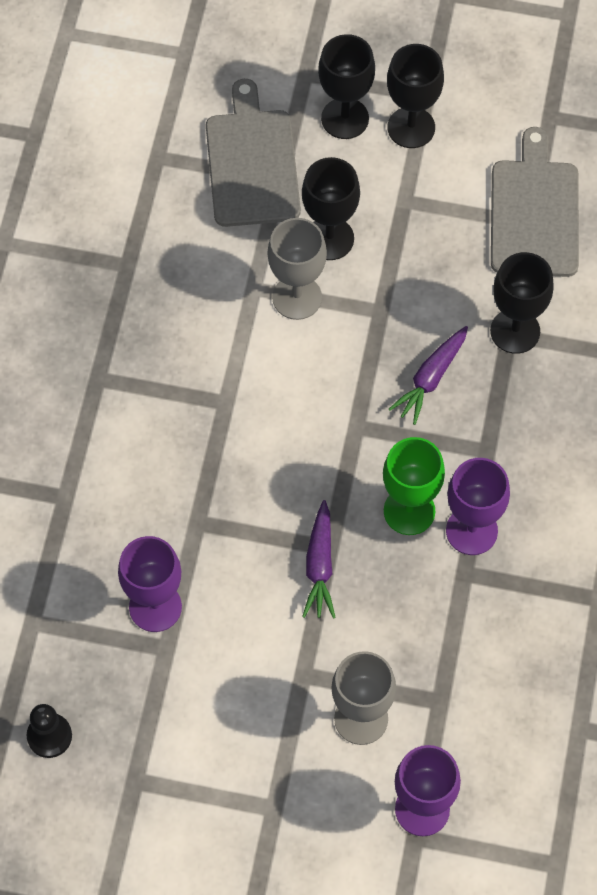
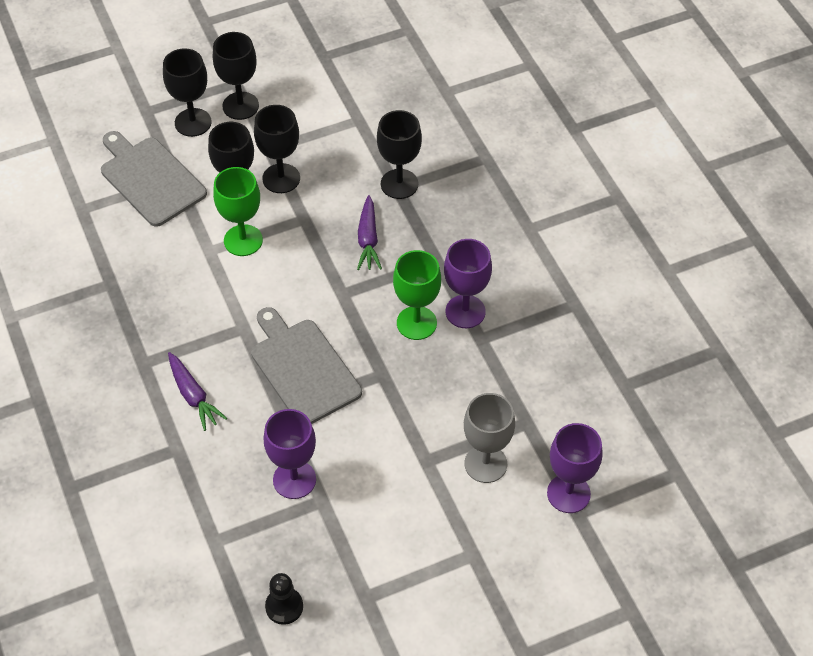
camera: 35 degrees left, 10 degrees down
(297, 297) = (243, 240): grey goblet -> green goblet
(320, 566) = (385, 389): purple carrot -> purple carrot (193, 396)
(390, 246) = (281, 178): none -> black goblet
(534, 212) = (357, 113): grey cutting board -> grey cutting board (303, 368)

